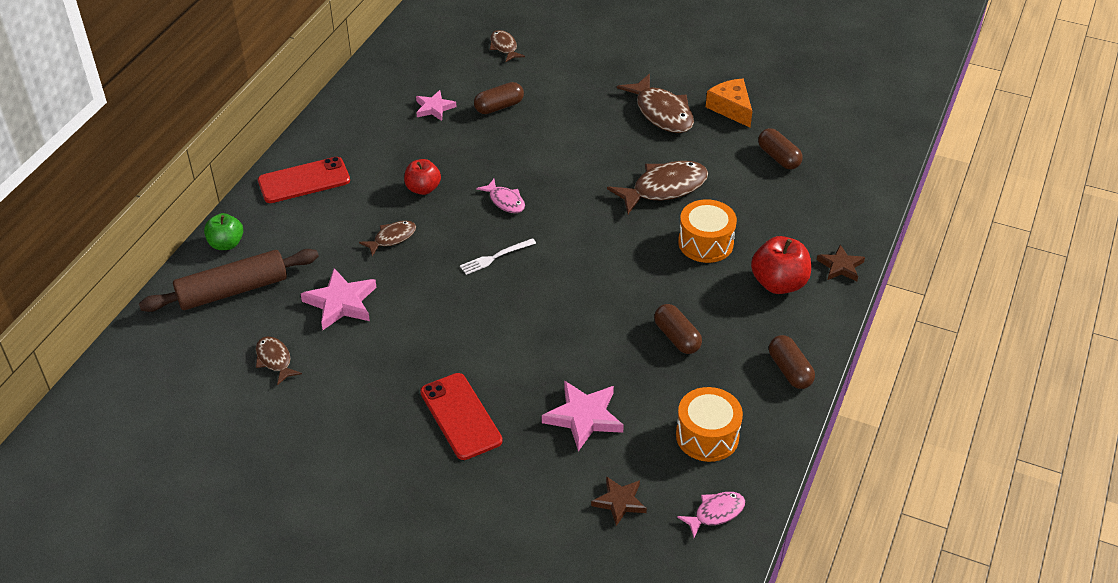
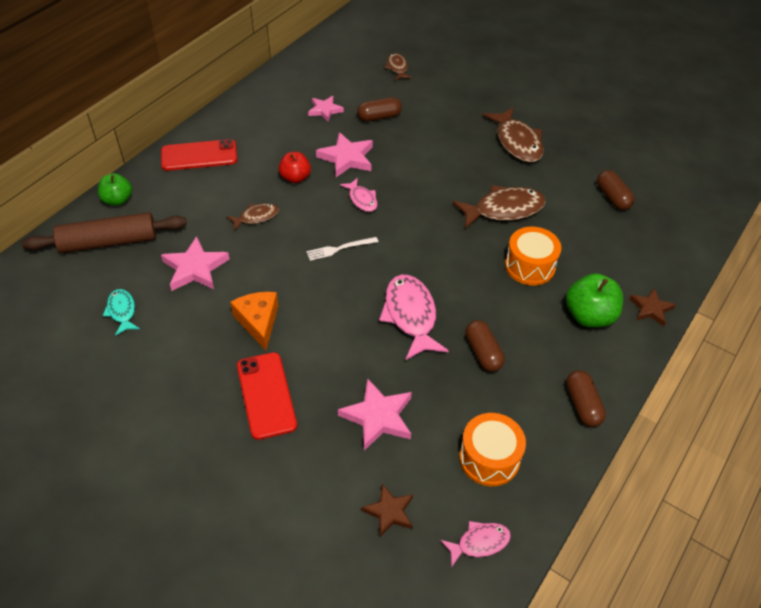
camera: 10 degrees right, 5 degrees up
(275, 360) = (122, 311): brown fish -> turquoise fish
(475, 158) = (347, 158): none -> pink star
(591, 313) = (410, 316): none -> pink fish
(731, 108) = (579, 147): orange cheese -> orange cheese (258, 322)
(778, 283) = (589, 316): red apple -> green apple

